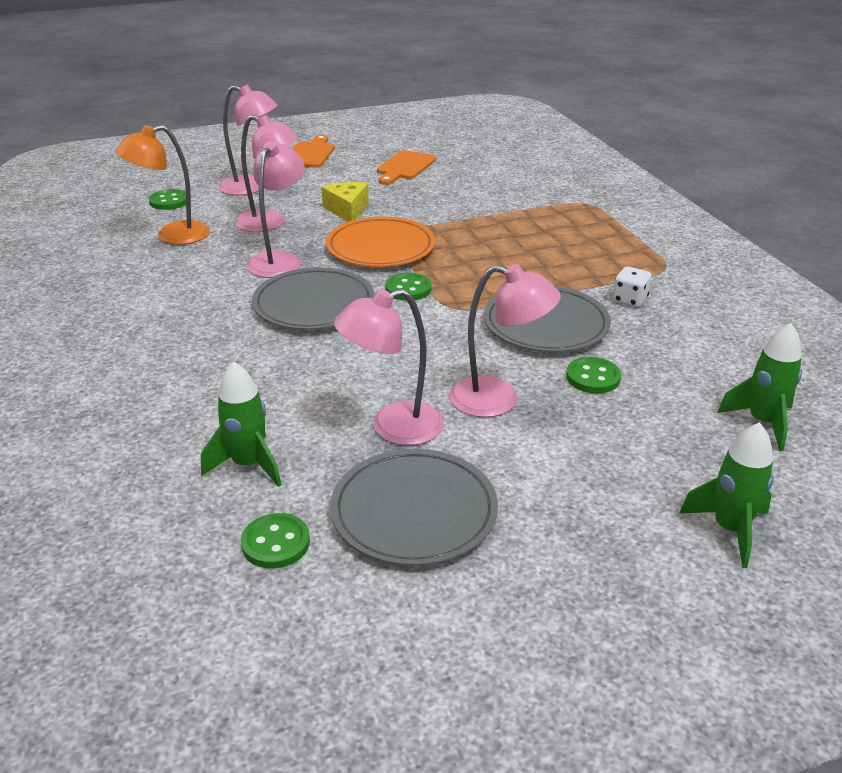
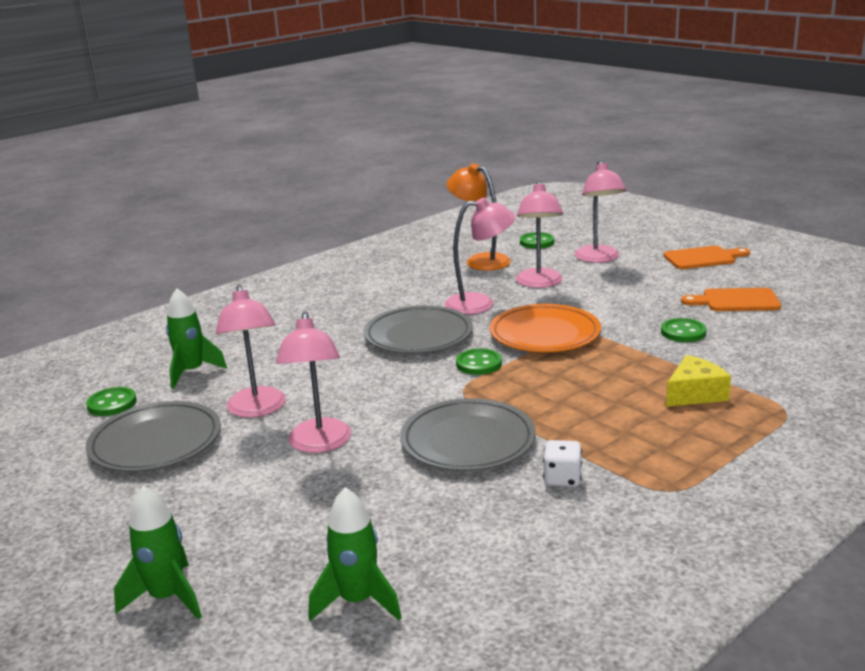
camera: 70 degrees right, 10 degrees down
(347, 210) = (603, 302): yellow cheese -> yellow cheese (695, 394)
(393, 428) = (257, 409): pink lamp -> pink lamp turned 150 degrees counterclockwise
(593, 377) = (385, 483): green button -> green button (683, 332)

